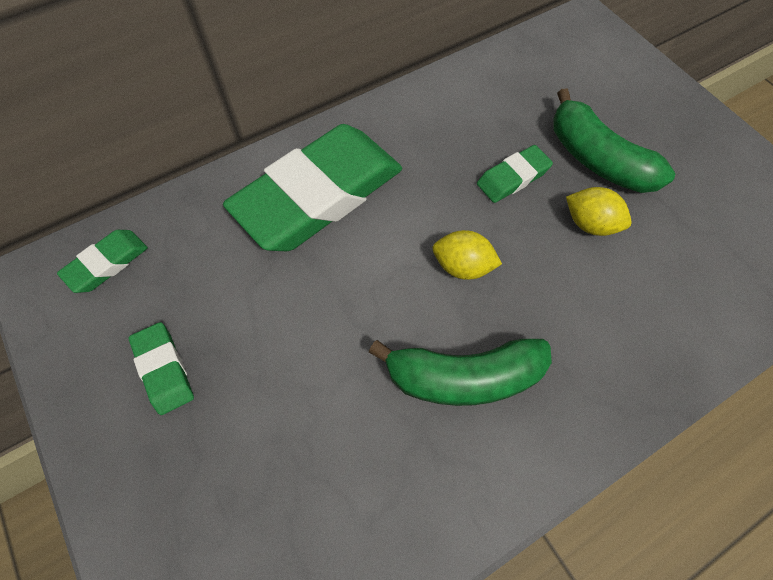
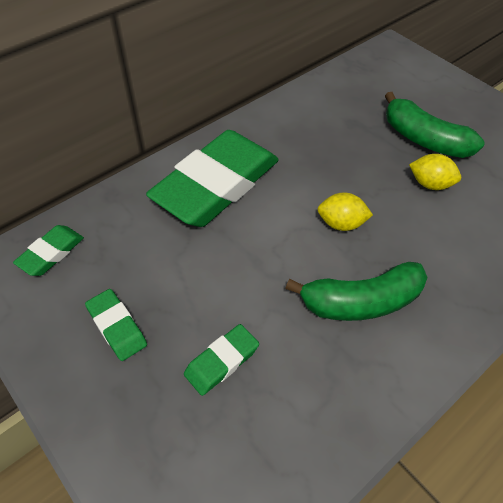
camera: 10 degrees left, 10 degrees down
(513, 178) = (364, 158): green eraser -> green eraser (222, 361)

